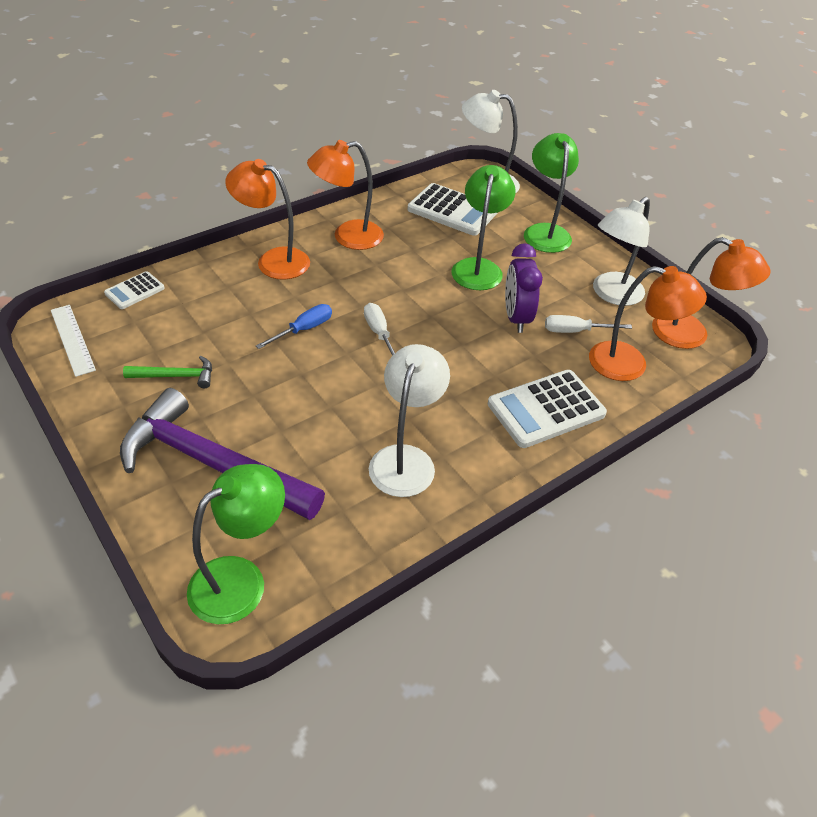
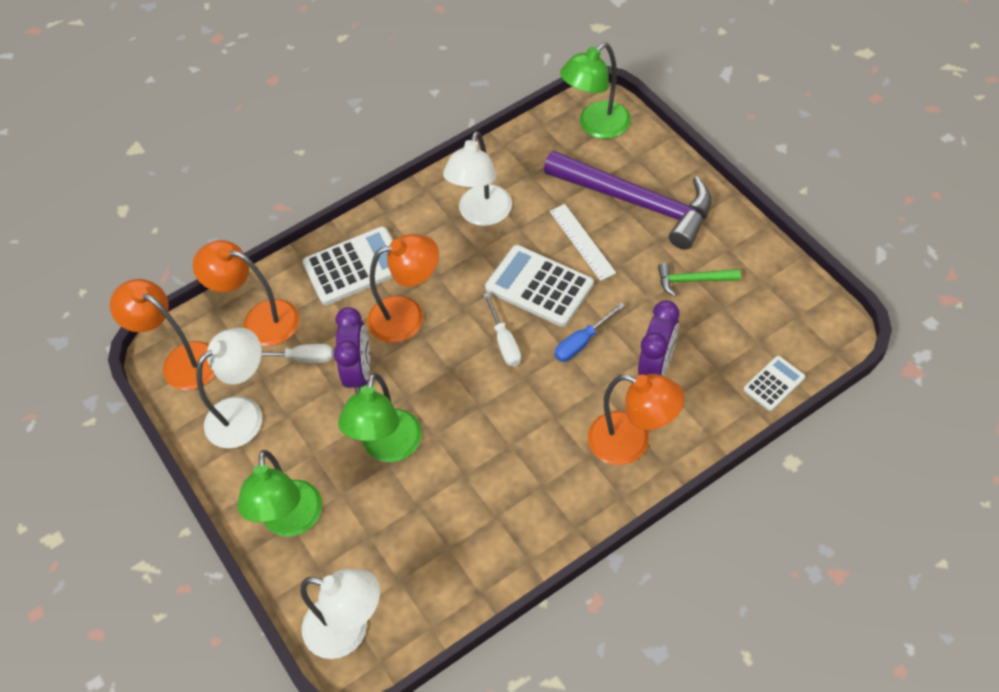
camera: 170 degrees left, 10 degrees up
(72, 339) = (808, 315): white ruler -> white ruler (582, 241)
(237, 308) = (656, 366): none -> purple clock
(348, 237) = (546, 493): orange lamp -> orange lamp (408, 316)
(452, 211) = (407, 558): white calculator -> white calculator (539, 286)

